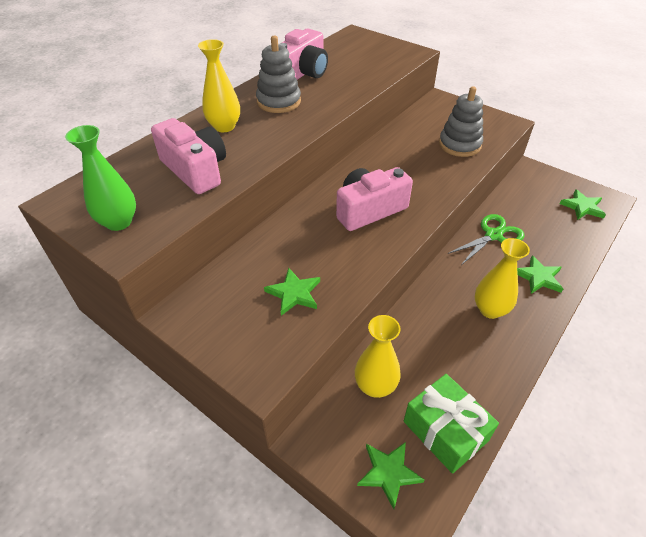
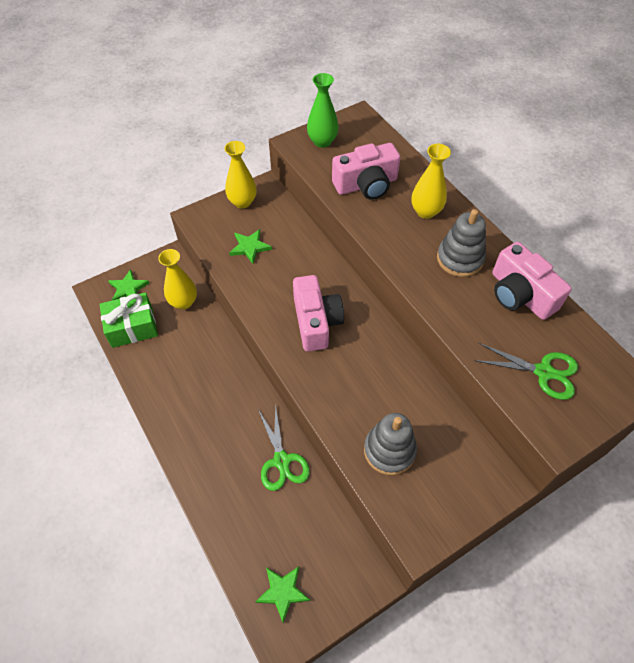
camera: 110 degrees right, 10 degrees up
(368, 59) = (543, 372): none -> green scissors
(490, 310) = (202, 406): yellow vase -> yellow vase (242, 202)
(538, 277) = (213, 468): green star -> none

